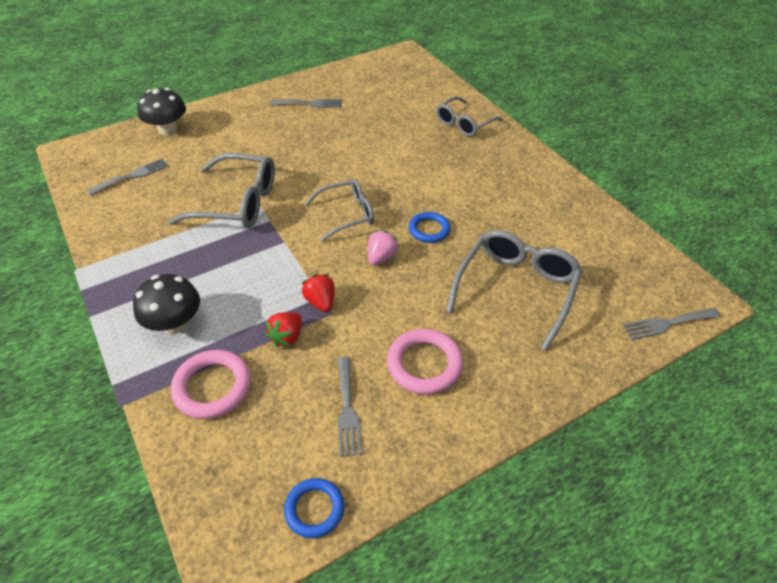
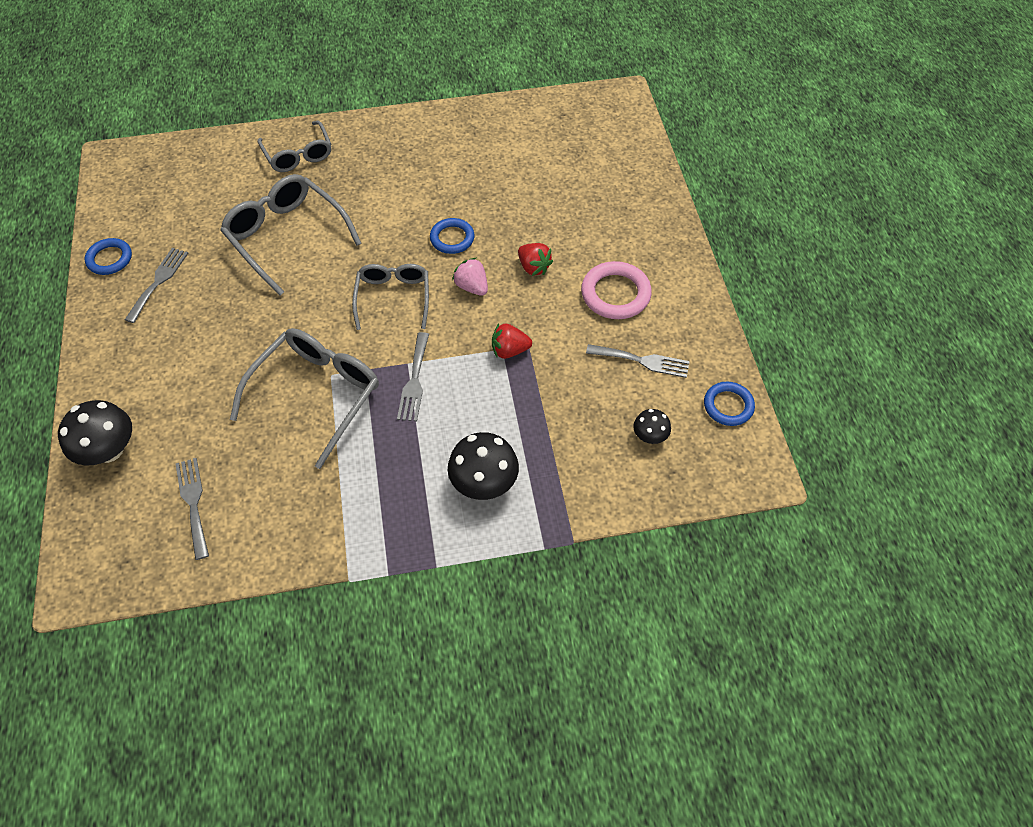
camera: 70 degrees left, 10 degrees up
(212, 387) = (580, 459): pink ring -> none
(254, 439) = (650, 436): none -> black mushroom
(287, 337) = (543, 387): red strawberry -> red strawberry (533, 267)
(319, 80) = (110, 259): none -> blue ring
(516, 289) = (559, 203): grey glasses -> grey glasses (287, 237)
(667, 324) = (635, 128): grey fork -> grey fork (414, 381)

